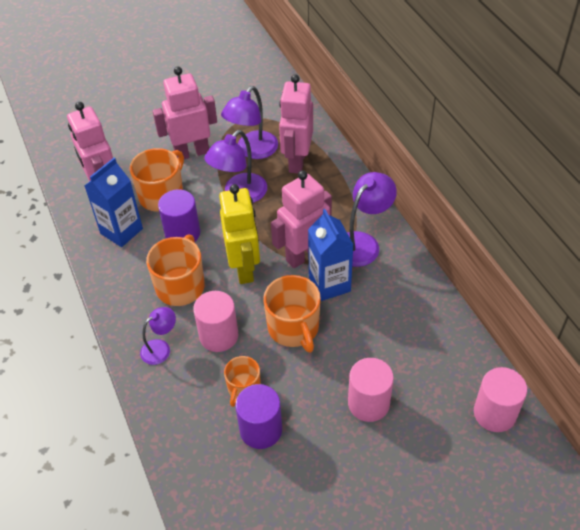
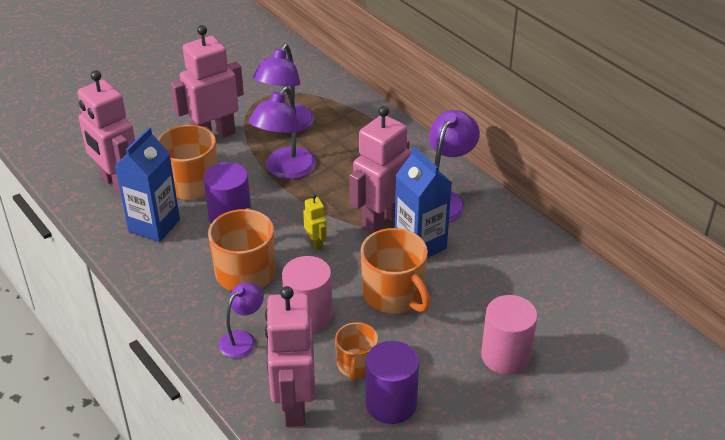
camera: 15 degrees left, 10 degrees down
(244, 268) = (316, 243): yellow robot -> yellow robot, size x0.45
(297, 161) = (341, 130): pink robot -> pink robot (293, 405)
(494, 413) = (646, 343): pink cylinder -> none

